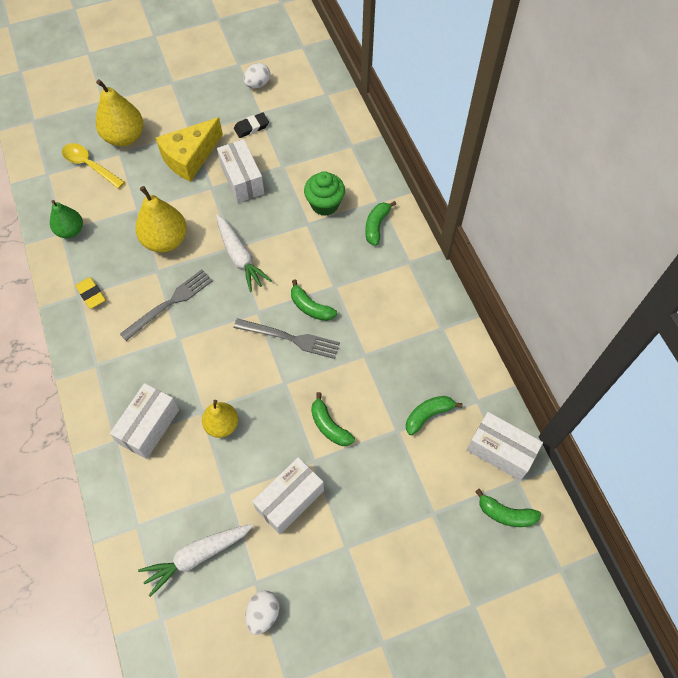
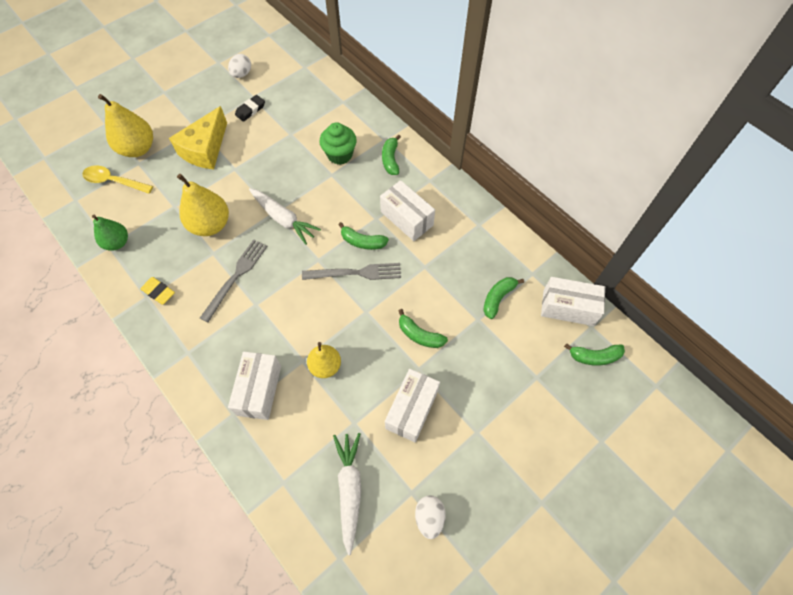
camera: 20 degrees left, 0 degrees up
(197, 556) = (349, 489): white carrot -> white carrot turned 135 degrees clockwise
(242, 180) = (260, 155): white box -> white box (407, 218)

